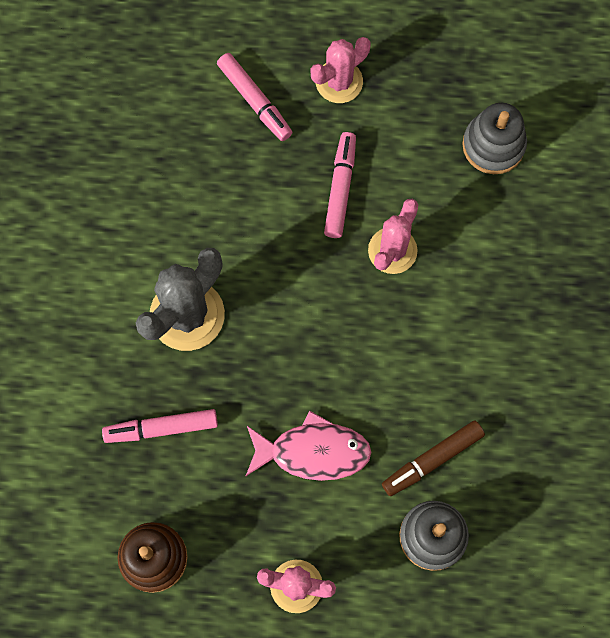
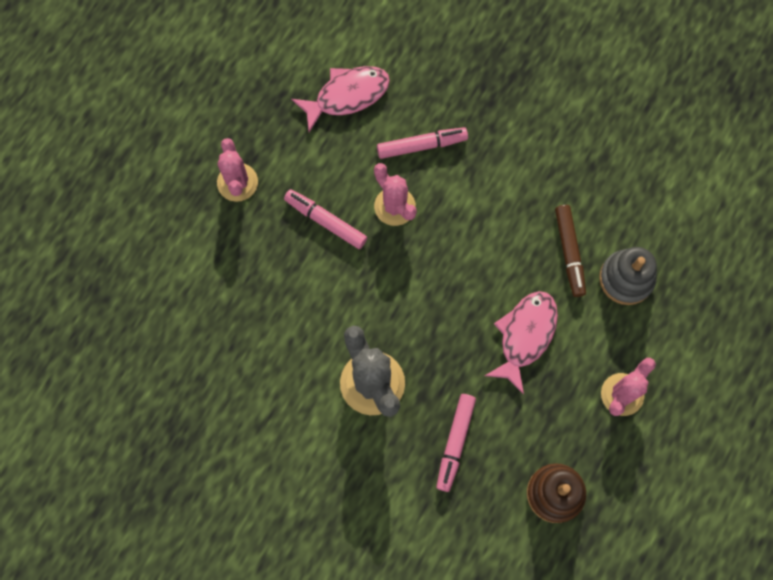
camera: 65 degrees left, 0 degrees up
(255, 101) = (220, 253): pink marker -> pink marker (421, 145)
(493, 145) = (347, 96): grey stacking toy -> pink fish

